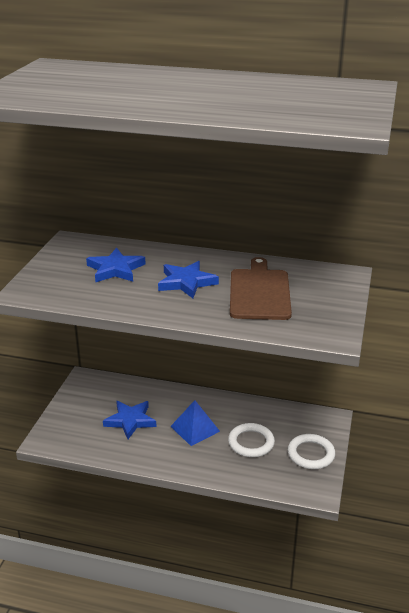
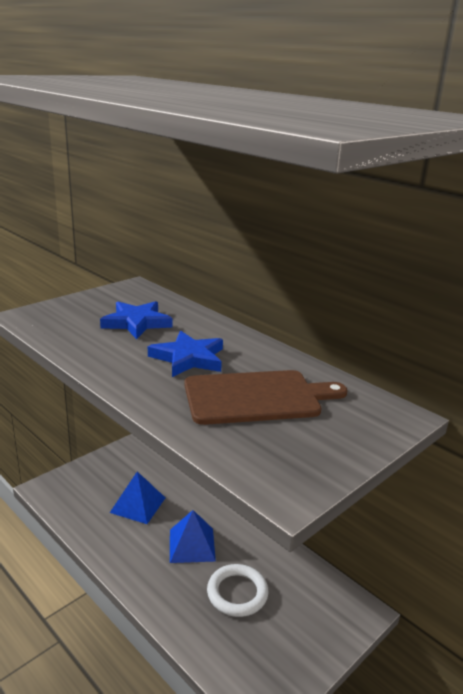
camera: 30 degrees right, 5 degrees down
(130, 421) = (138, 505): blue star -> blue pyramid
(259, 292) = (256, 397): brown cutting board -> brown cutting board turned 45 degrees clockwise
(311, 454) = (296, 647): white ring -> none

